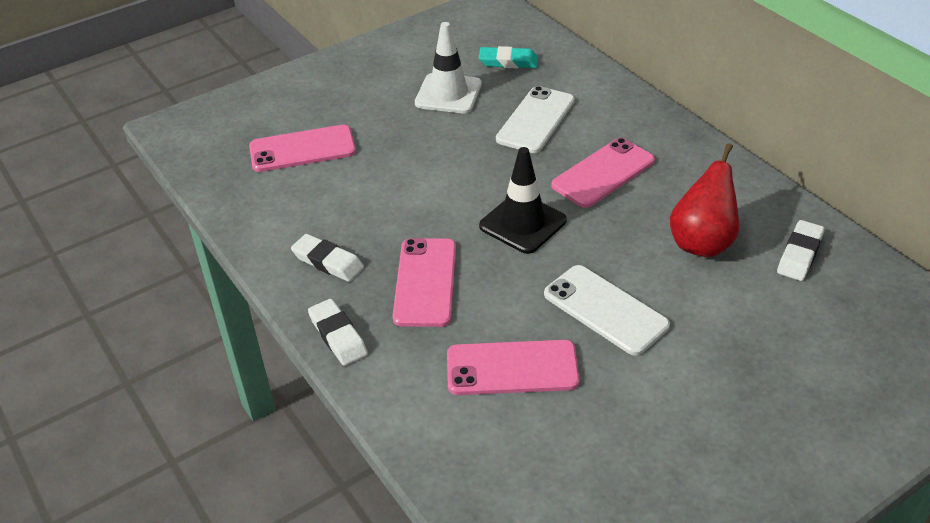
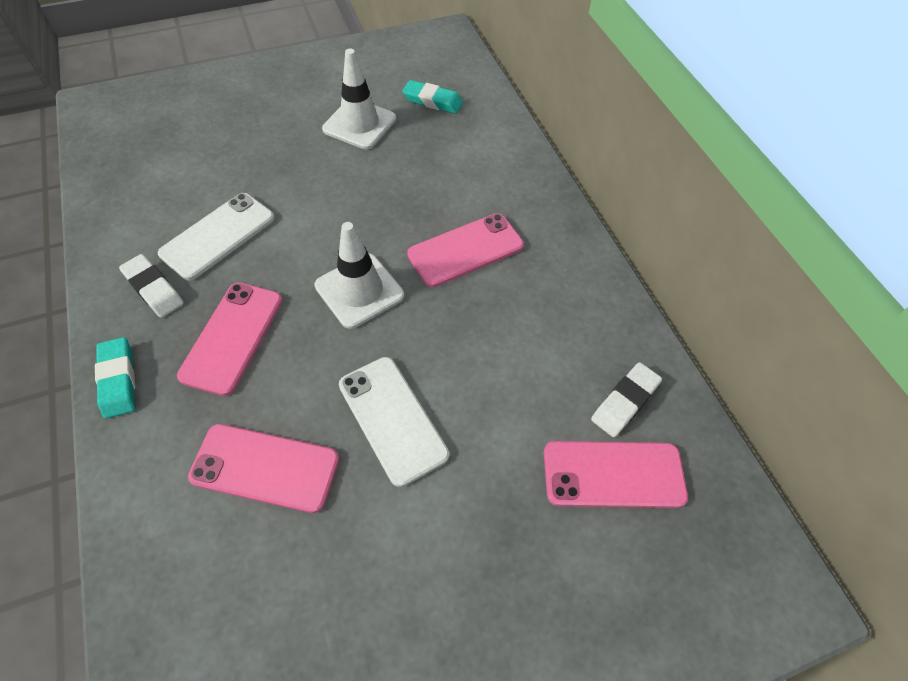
camera: 10 degrees right, 15 degrees up
(302, 149) = (196, 155): pink phone -> pink phone (613, 474)
(338, 336) = (118, 380): white eraser -> turquoise eraser
(522, 223) = (359, 290): black traffic cone -> white traffic cone
(536, 120) = (428, 172): white phone -> white phone (218, 236)
(702, 243) = (528, 360): red pear -> none

